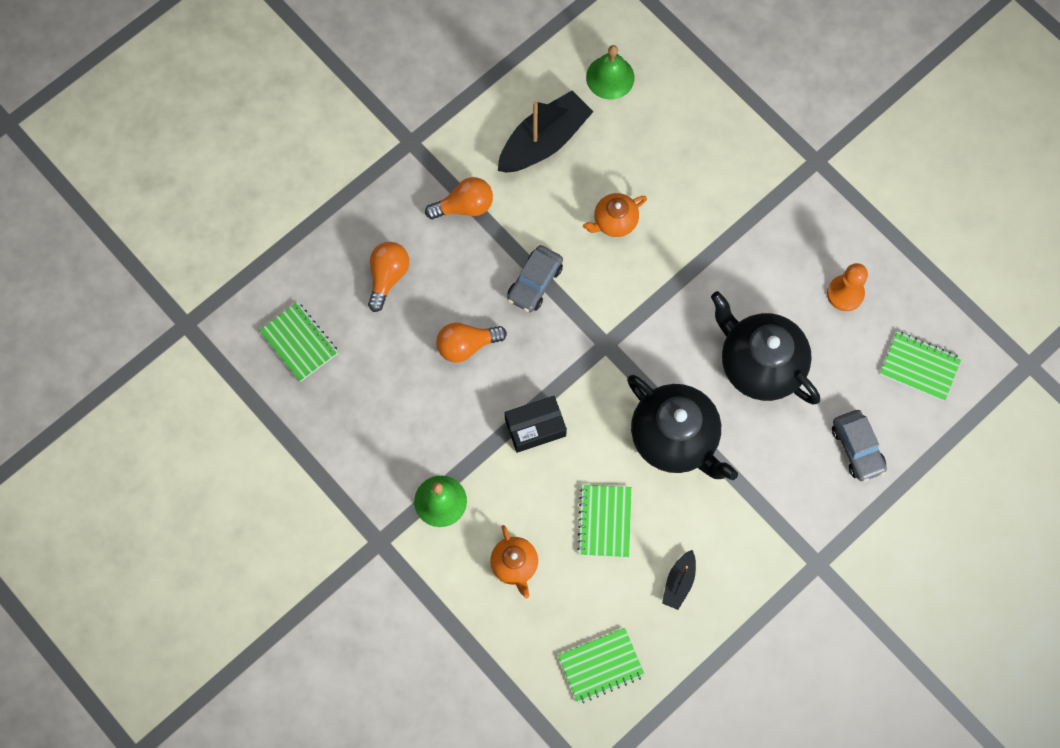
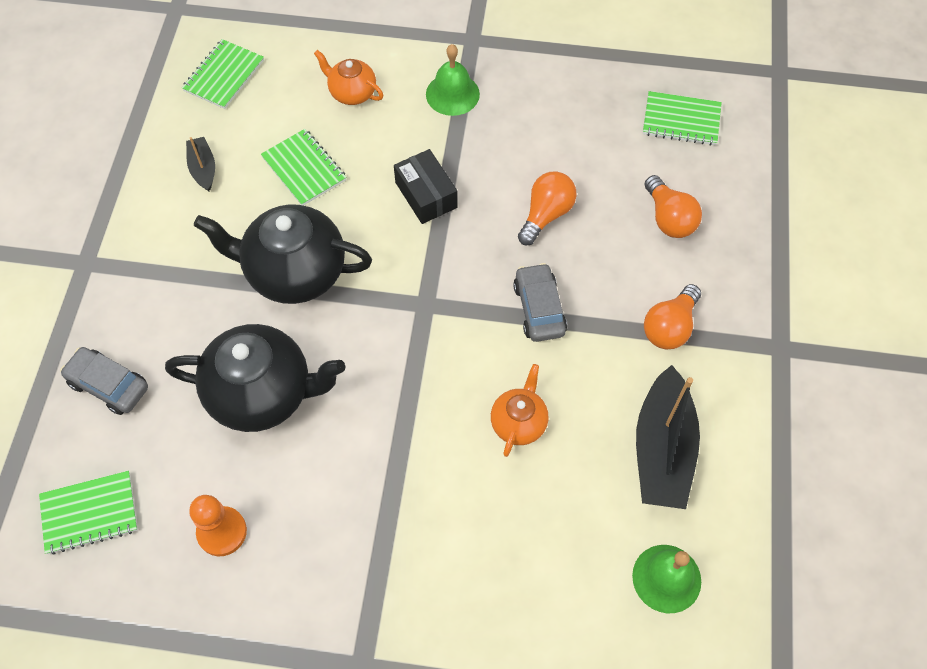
camera: 140 degrees right, 10 degrees down
(535, 427) = (426, 195): black box -> black box turned 60 degrees counterclockwise

